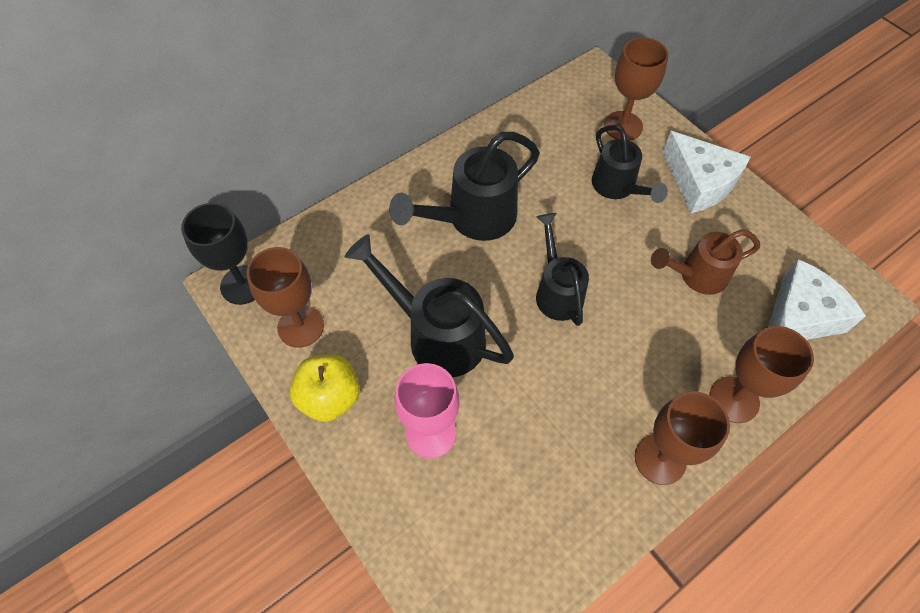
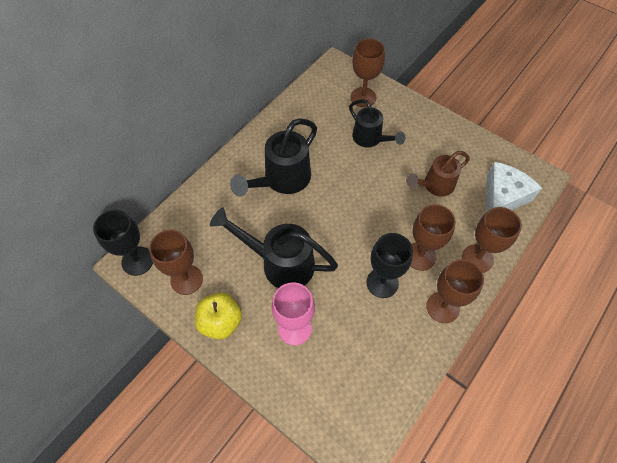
camera: 15 degrees left, 0 degrees up
(557, 291) = (350, 216): black watering can -> none
(577, 399) = (382, 283): none -> black goblet
(646, 374) = (420, 256): none -> brown goblet
(699, 182) = (421, 124): white cheese -> none

